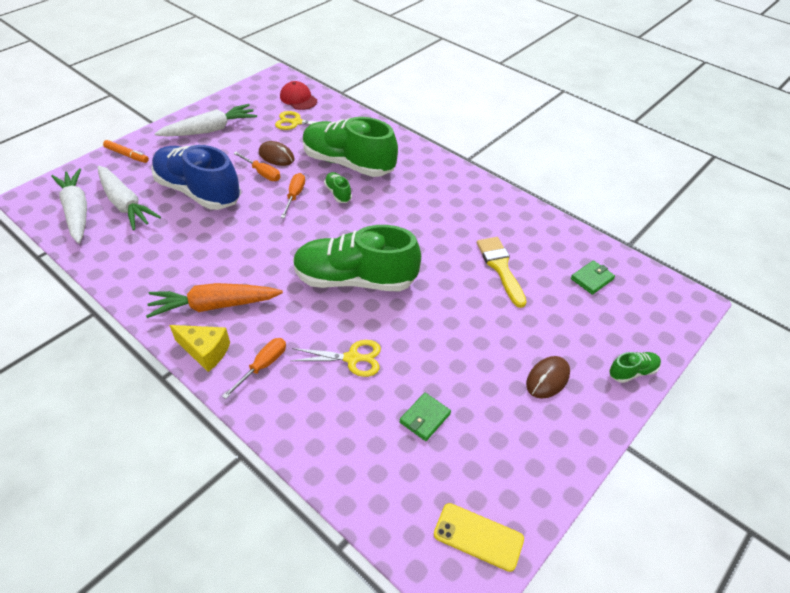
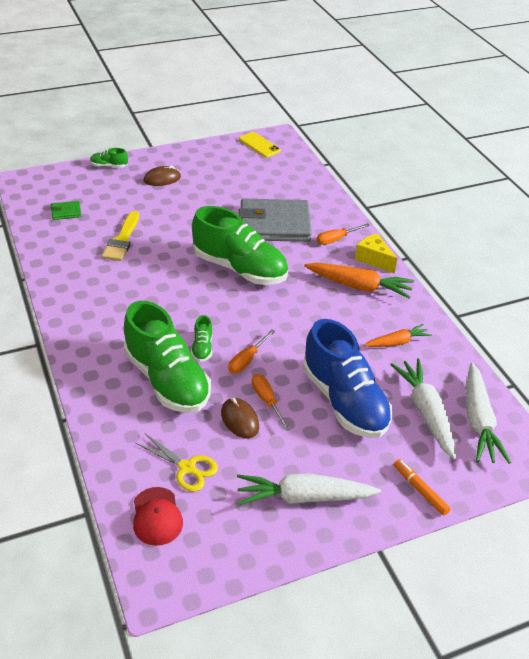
camera: 155 degrees left, 5 degrees down
(159, 256) = (397, 342): none -> orange carrot
(352, 358) = (274, 224): yellow scissors -> grey wallet
(425, 418) = (251, 186): green wallet -> none

